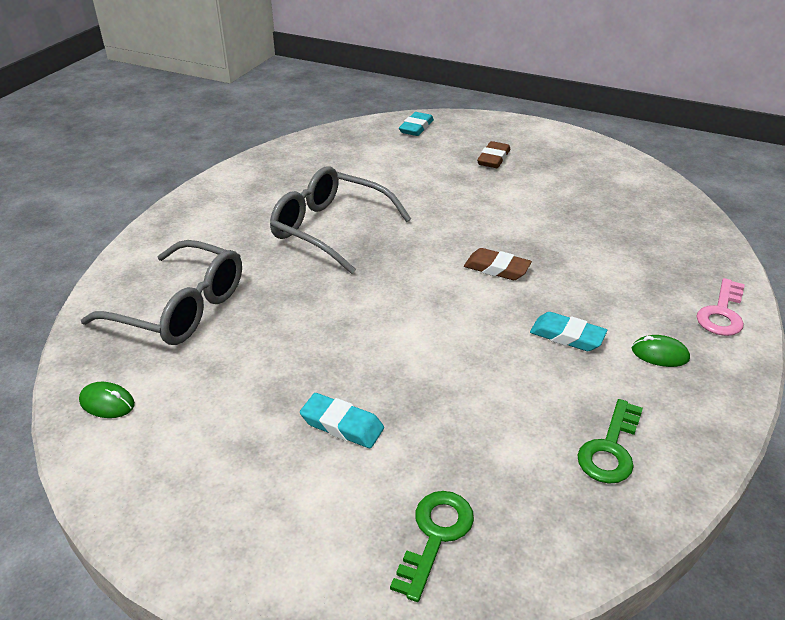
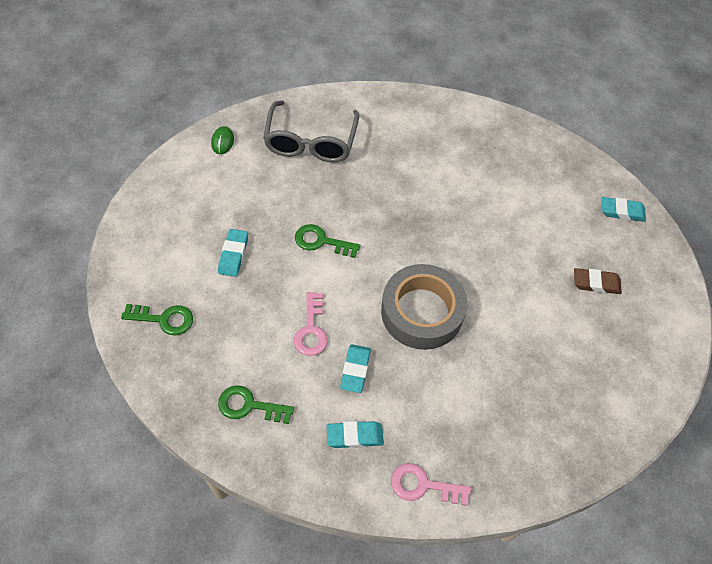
camera: 70 degrees right, 20 degrees up
(330, 229) = (430, 193): grey glasses -> none
(360, 329) = (321, 241): none -> green key
(496, 269) = (422, 312): brown eraser -> grey tape
(499, 364) = (311, 330): none -> pink key
(660, 354) = (354, 436): green mouse -> turquoise eraser

